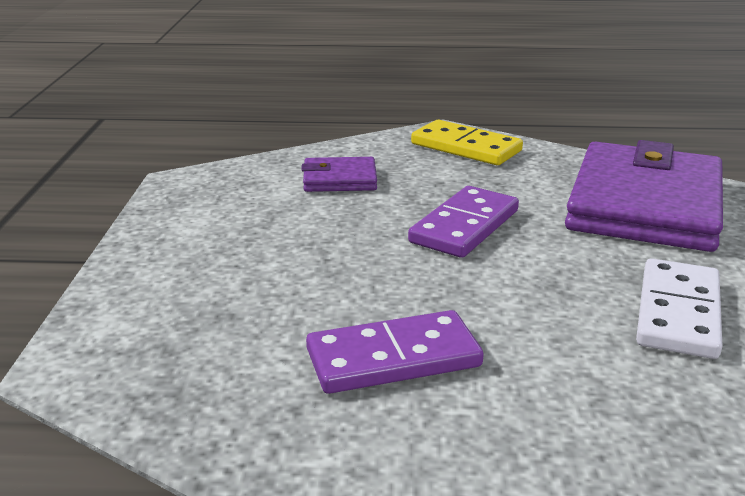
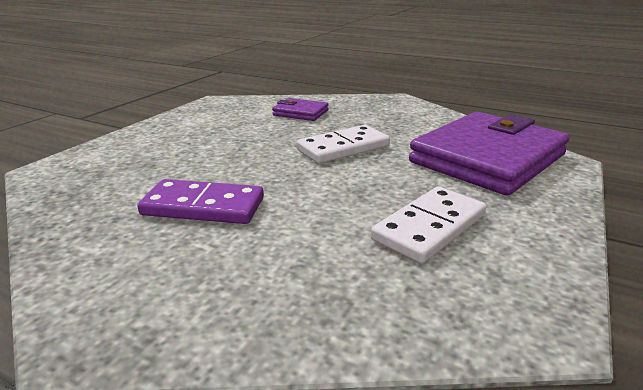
camera: 25 degrees right, 0 degrees up
(465, 226) = (343, 148): purple domino -> white domino
(466, 147) = (400, 108): yellow domino -> none

